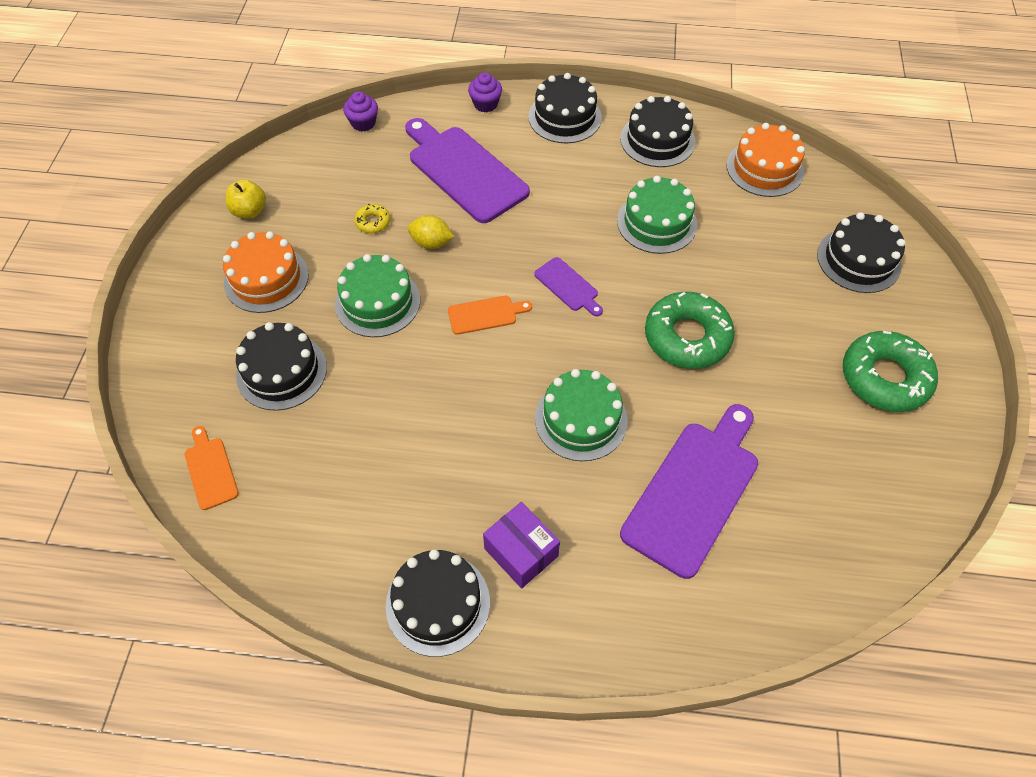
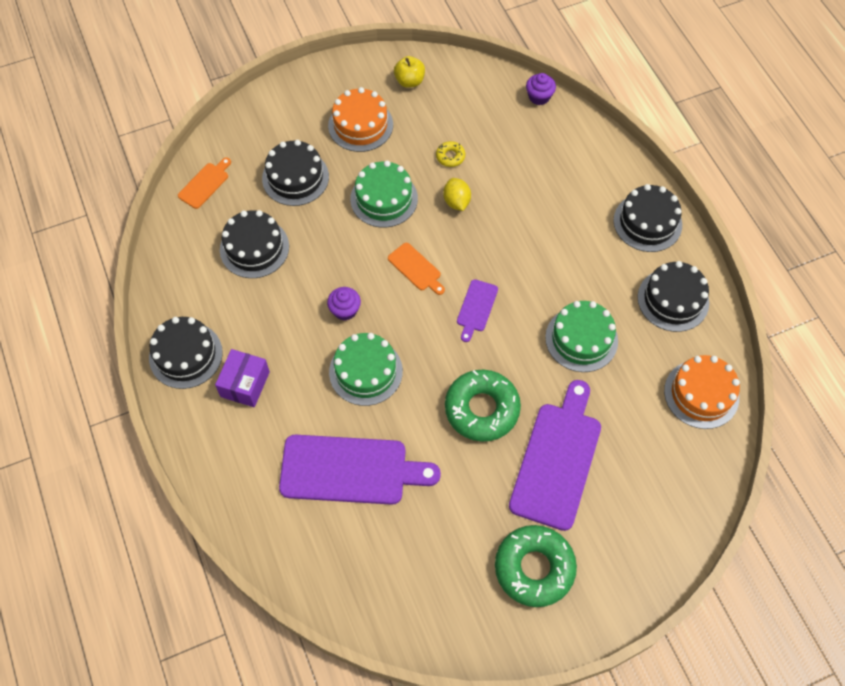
camera: 60 degrees right, 5 degrees up
(464, 171) = (539, 185): purple cutting board -> purple cutting board (557, 459)
(485, 104) = (619, 162): purple cupcake -> purple cupcake (345, 310)
(858, 260) = (647, 506): black cake -> black cake (254, 248)

